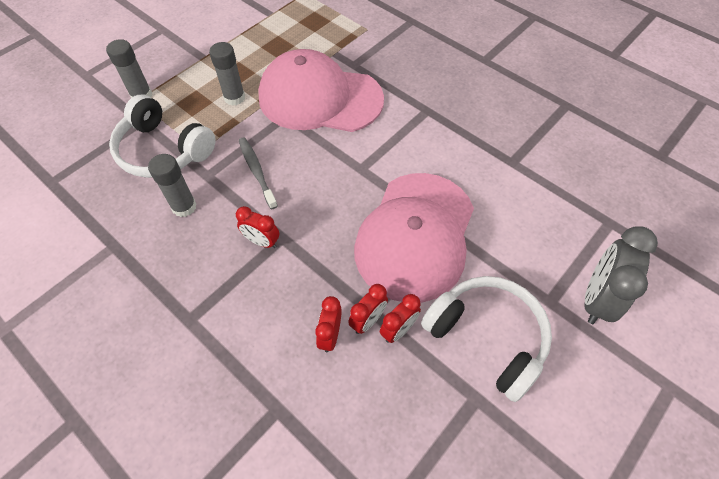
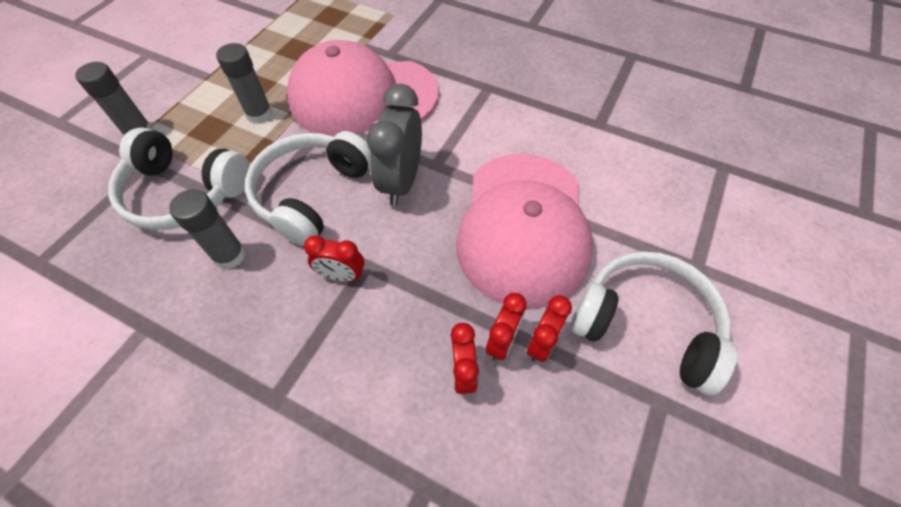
camera: 15 degrees left, 0 degrees up
(257, 172) = (311, 194): grey toothbrush -> white headphones
(596, 299) = (744, 251): grey clock -> grey clock (401, 182)

